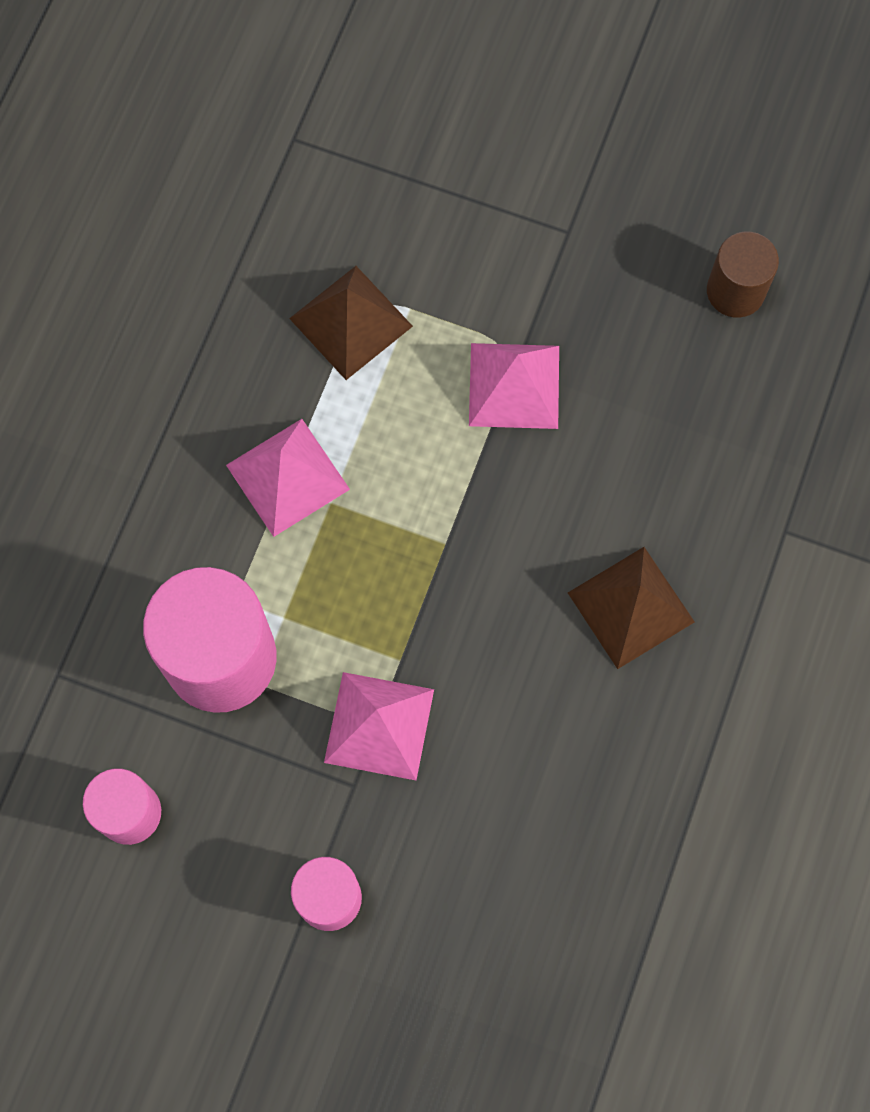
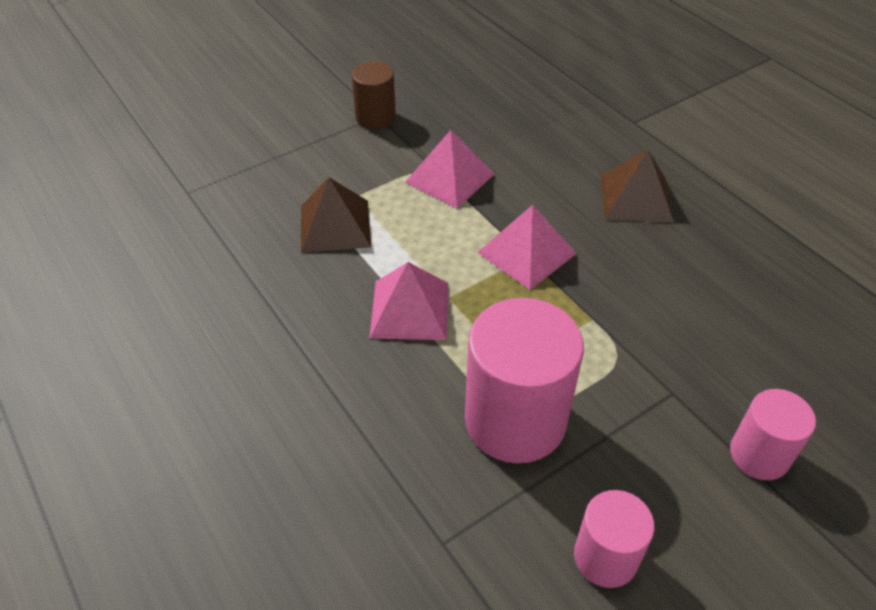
camera: 55 degrees left, 25 degrees down
(379, 725) = (635, 354): pink pyramid -> pink pyramid (526, 252)
(735, 291) = (477, 77): brown cylinder -> brown cylinder (375, 117)

